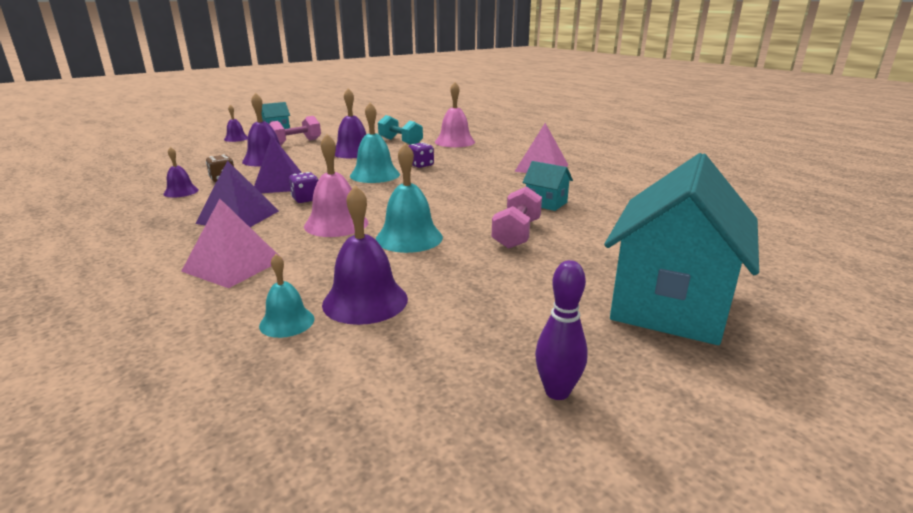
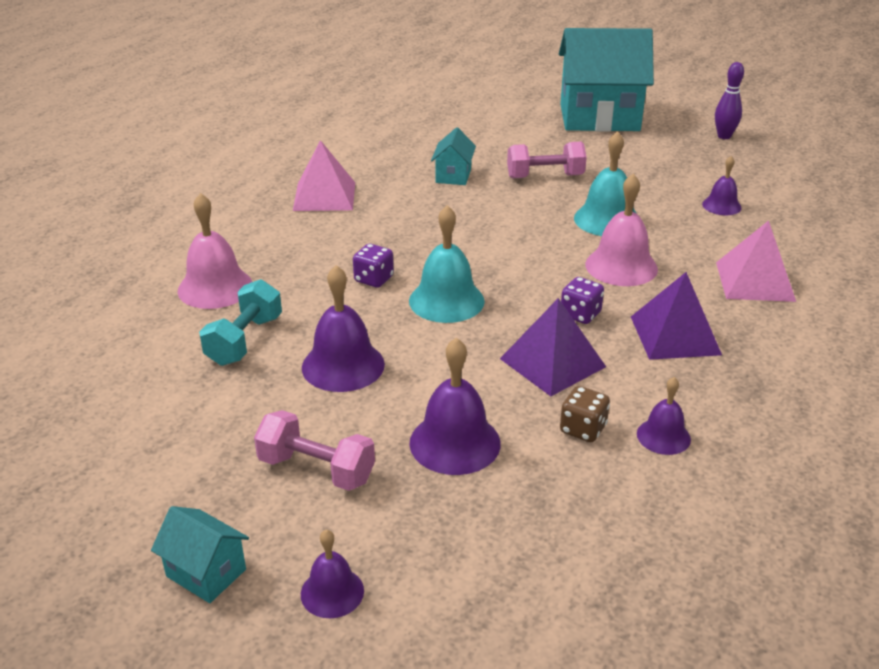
camera: 115 degrees left, 10 degrees up
(287, 322) = (780, 223): turquoise bell -> none
(365, 301) = (721, 206): purple bell -> purple bell, size x0.59

